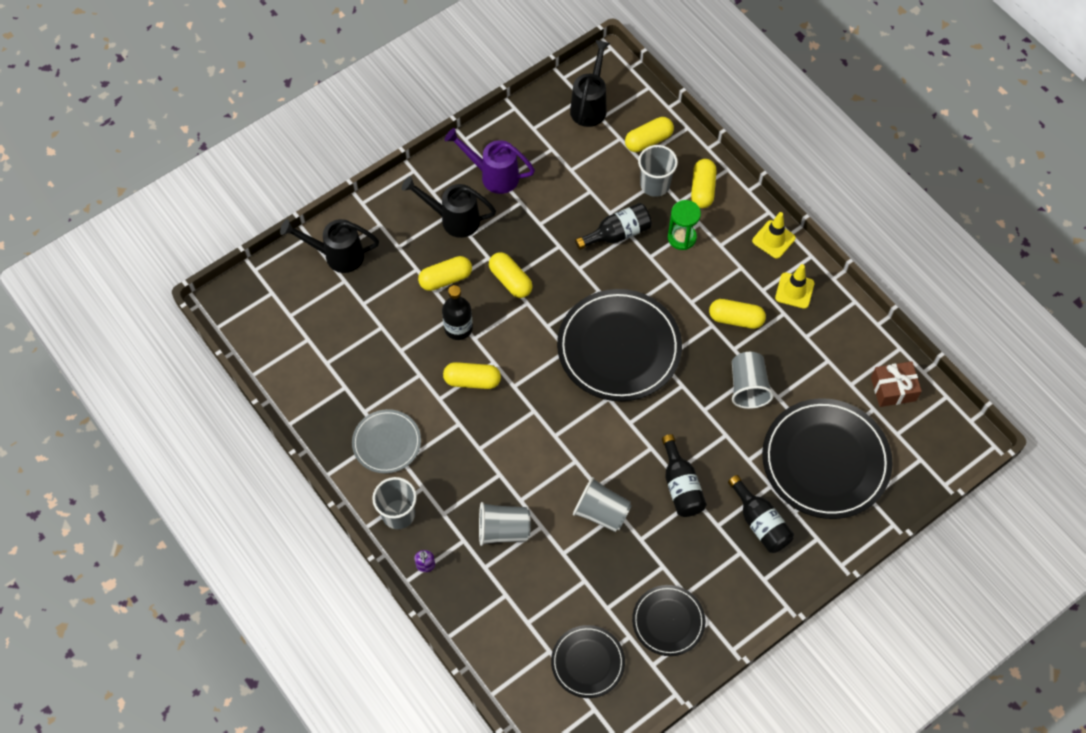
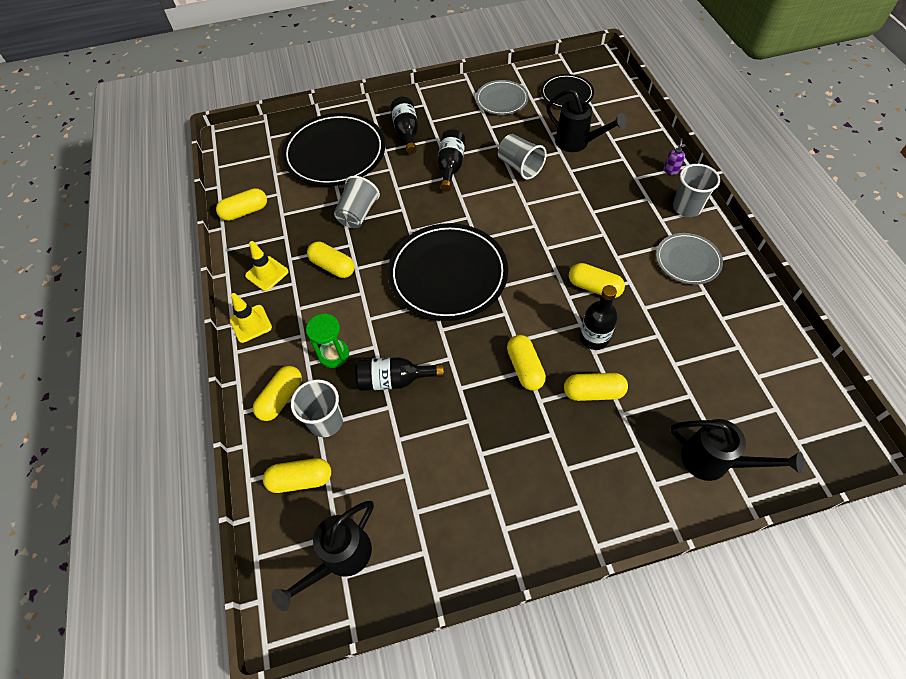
camera: 155 degrees left, 5 degrees down
(453, 219) = (565, 460): black watering can -> black watering can (577, 143)
(493, 175) = (499, 501): purple watering can -> none
(503, 530) = (601, 175): grey cup -> none
(668, 621) = (501, 100): black plate -> grey plate
(868, 350) = (245, 212): none -> yellow capsule
(893, 389) = (250, 182): brown gift -> none

